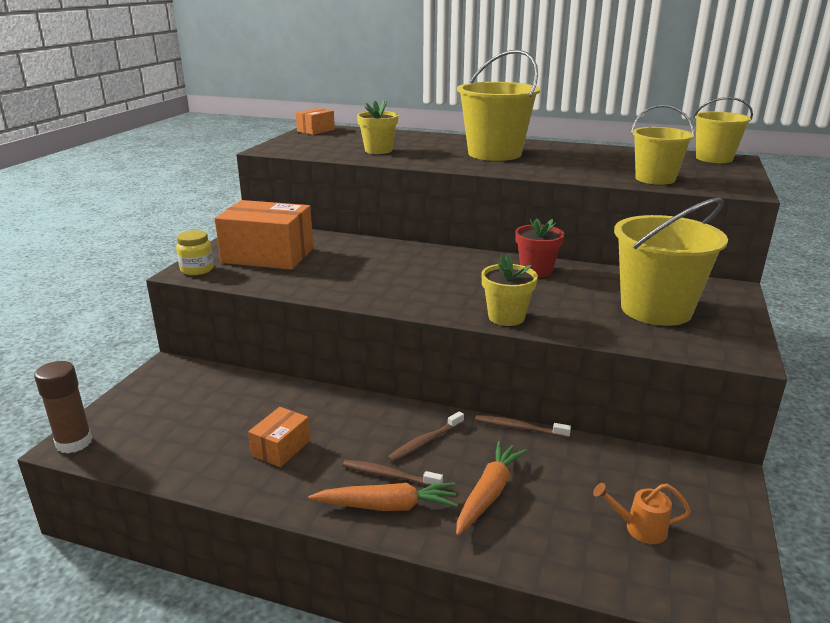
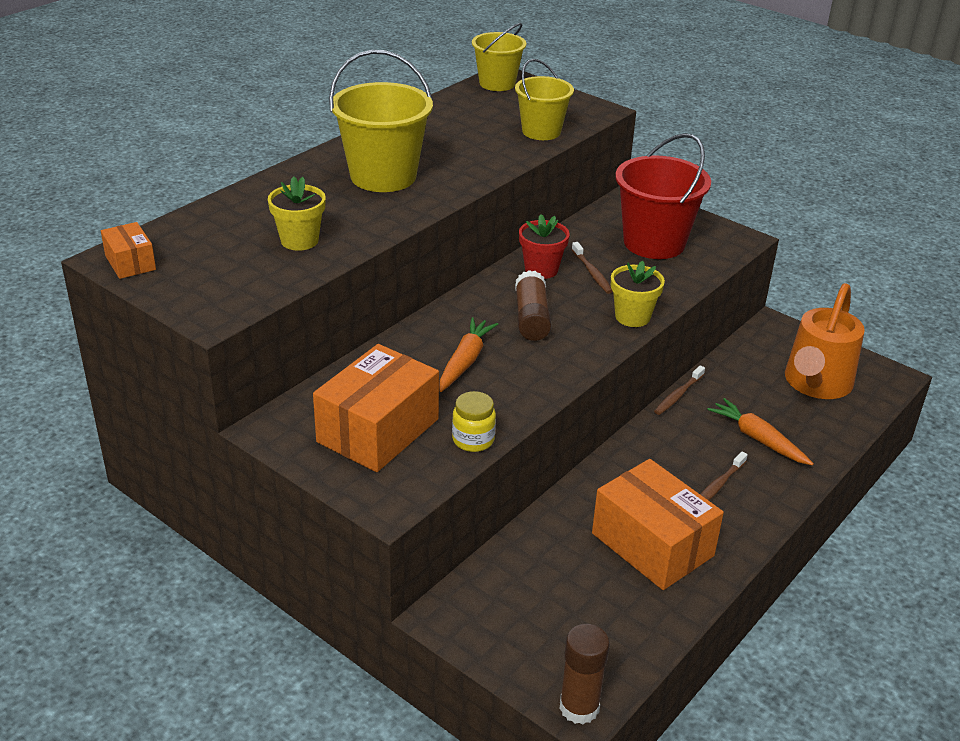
camera: 70 degrees left, 10 degrees up
(197, 269) = (387, 495): yellow jar -> yellow jar (473, 440)
(281, 448) = (652, 544): orange box -> orange box, size x2.00
(387, 506) = (757, 496): orange carrot -> orange carrot (465, 361)
(425, 442) = (677, 453): brown toothbrush -> brown toothbrush (592, 273)
(456, 278) = (531, 318): none -> brown glue stick
(639, 528) = (815, 384): orange watering can -> orange watering can, size x2.35
(656, 309) = (654, 243): yellow bucket -> red bucket

